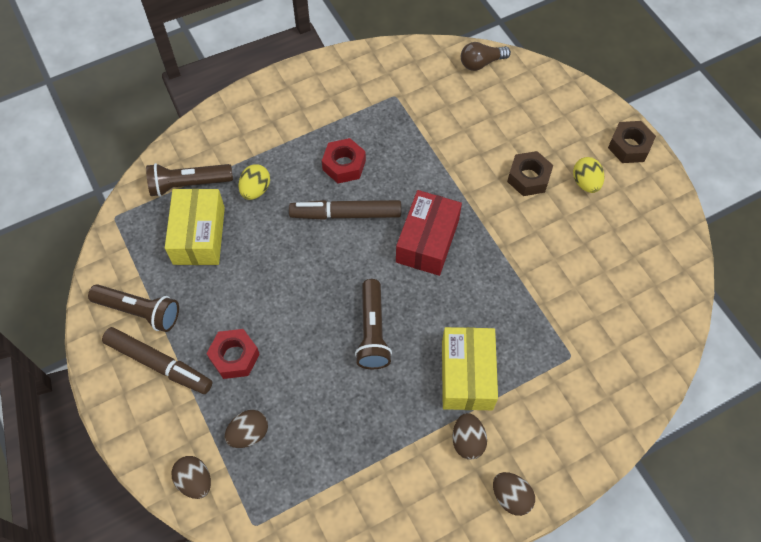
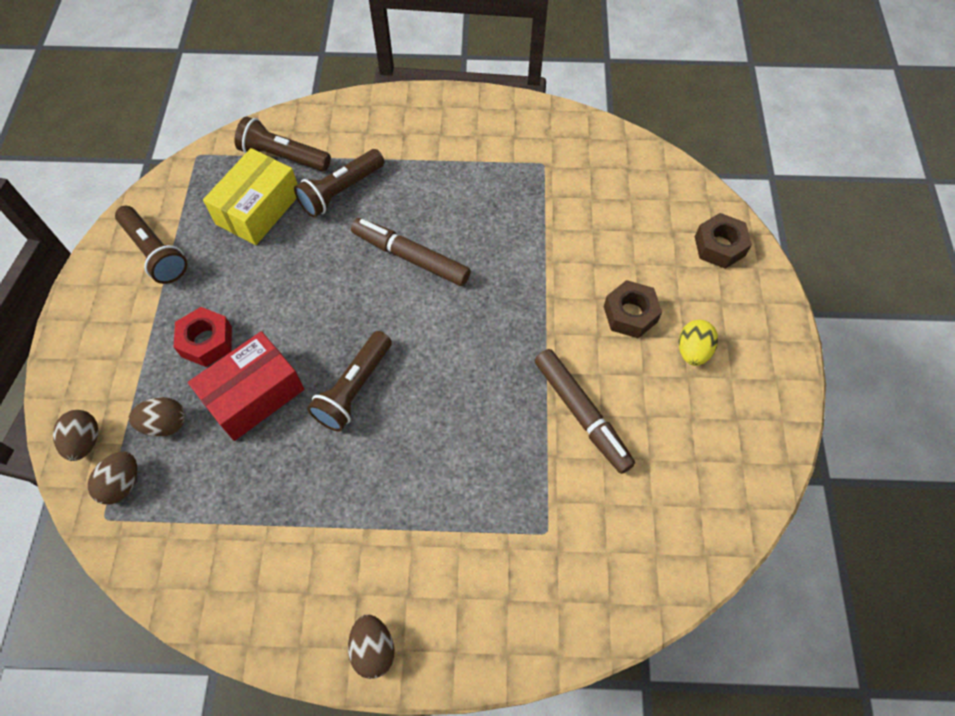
camera: 30 degrees right, 0 degrees up
(159, 364) = (136, 311): brown marker -> brown marker (582, 414)
(255, 190) = (341, 191): yellow egg -> brown flashlight
(344, 165) = (443, 208): red nut -> none
(427, 241) = (475, 326): red box -> red box (254, 395)
(467, 375) = (418, 488): yellow box -> none
(467, 441) = (370, 559): brown egg -> brown egg (122, 484)
(481, 63) = (659, 171): brown light bulb -> none
(629, 146) = (772, 336): brown nut -> brown nut (719, 246)

